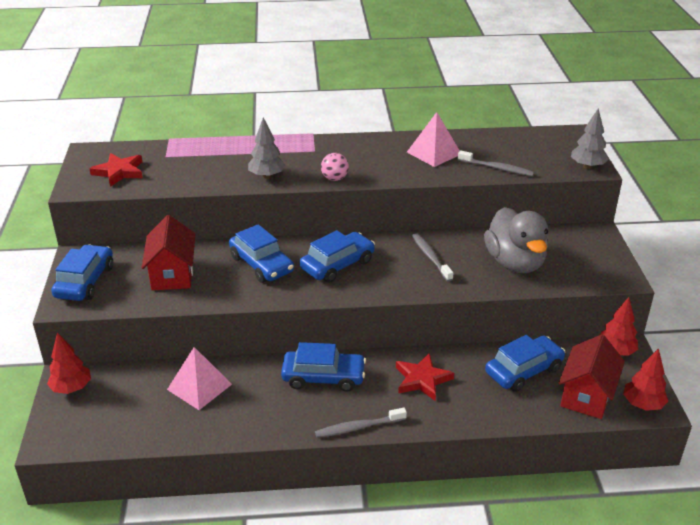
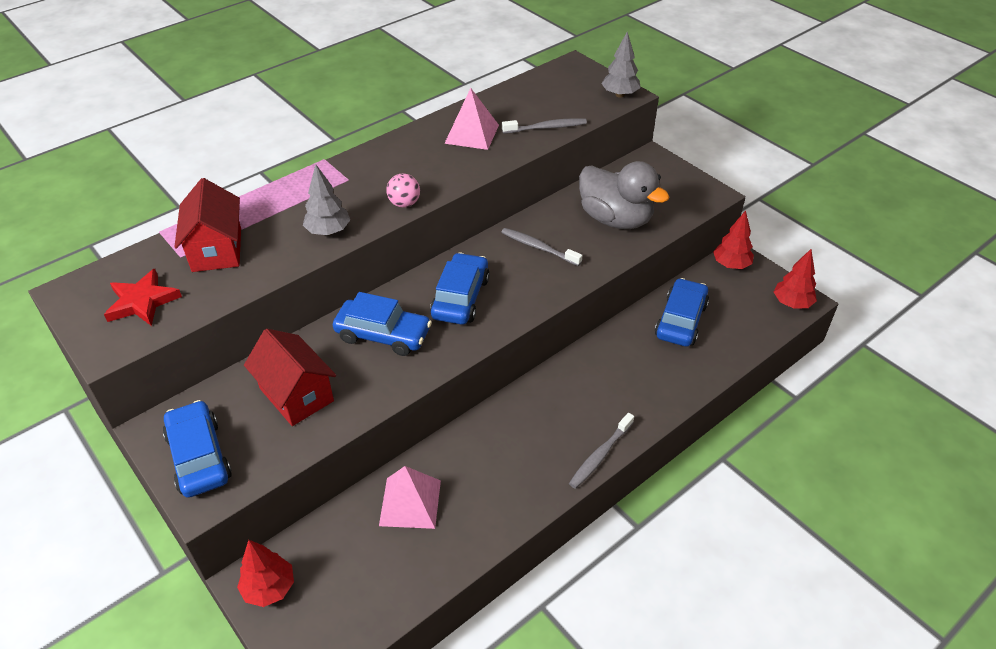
camera: 35 degrees left, 10 degrees up
(323, 377) = (521, 422): blue car -> none
(422, 379) = (609, 375): red star -> none
(586, 395) = (746, 317): red house -> red house (217, 249)

